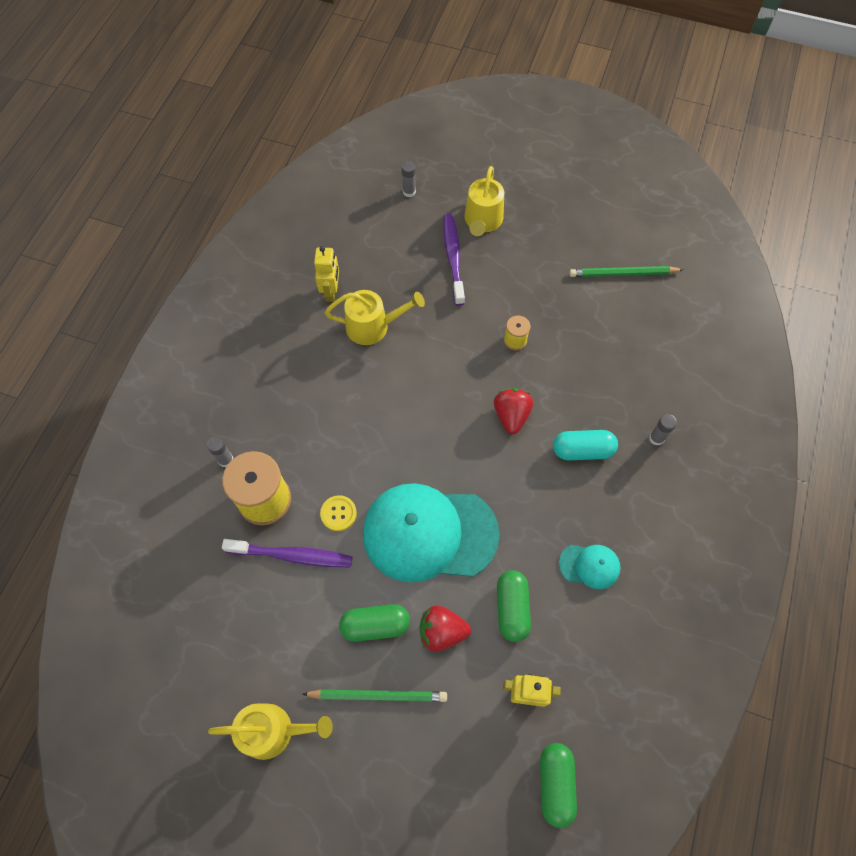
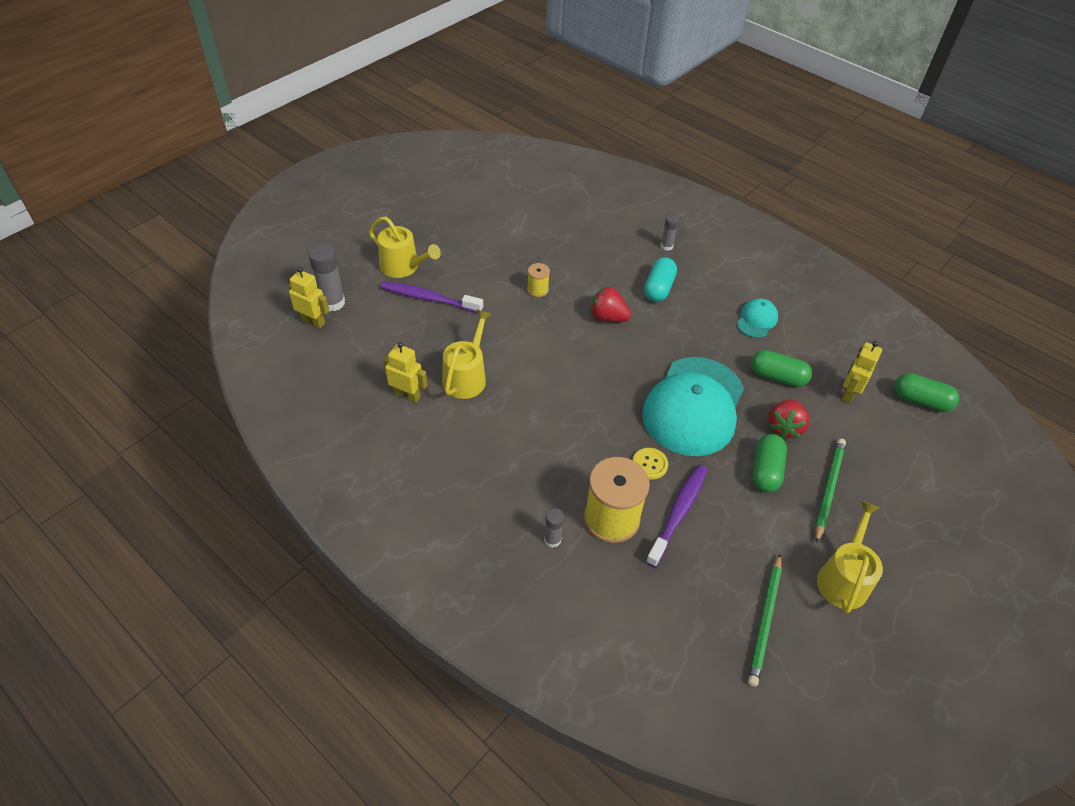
camera: 70 degrees left, 15 degrees down
(380, 189) = (313, 322): none -> yellow robot
(409, 192) = (332, 302): grey glue stick -> grey glue stick, size x1.75
(623, 274) = (513, 208): green pencil -> green pencil (765, 621)

